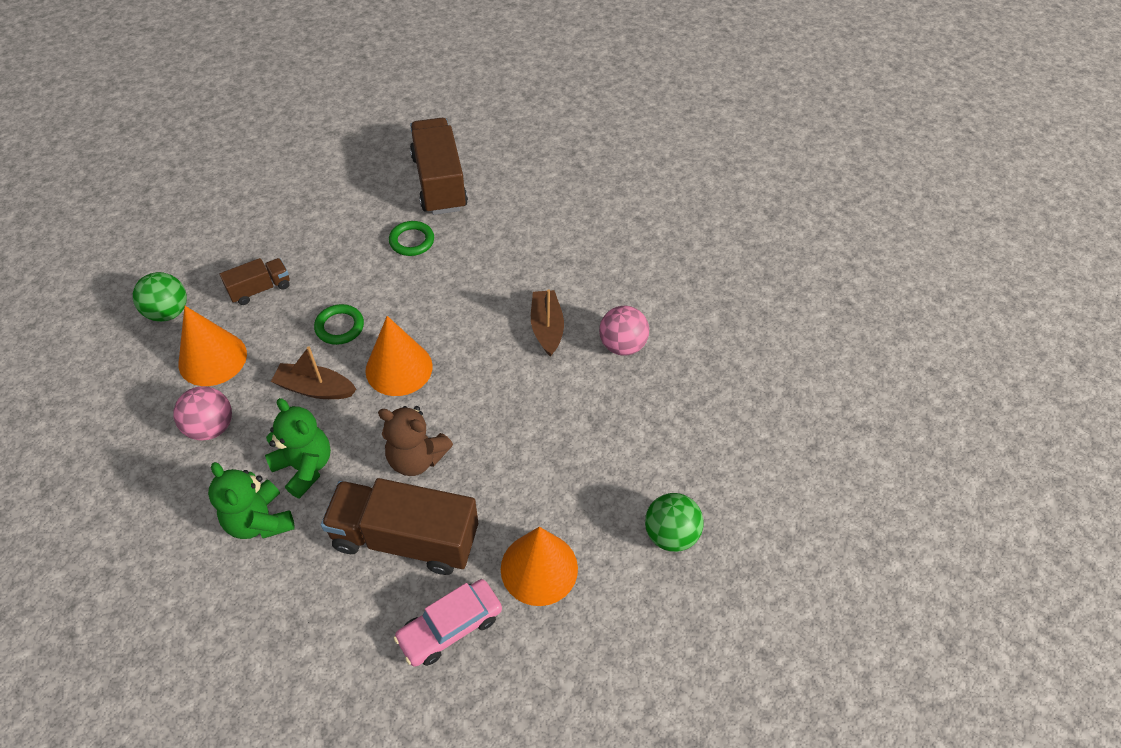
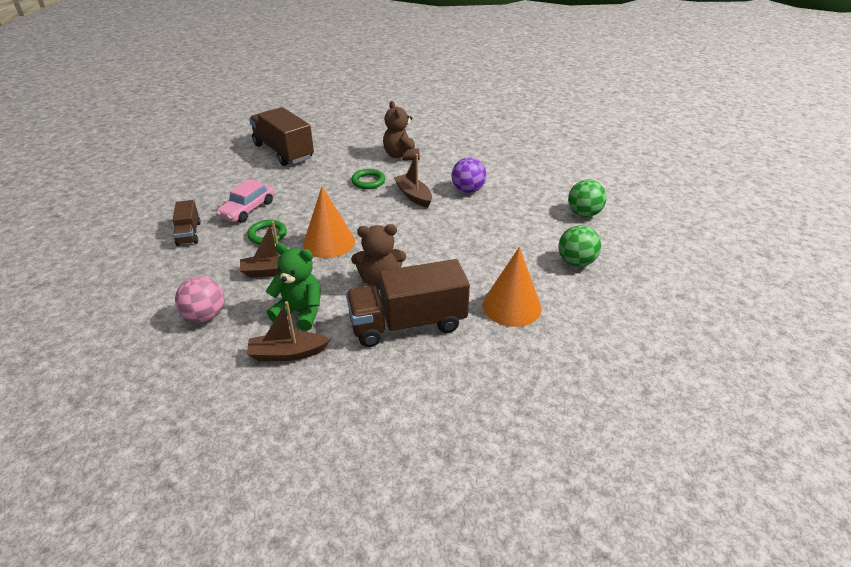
camera: 25 degrees left, 15 degrees down
(168, 312) = (119, 266): green ball -> green ball (584, 214)
(212, 358) = (177, 279): orange cone -> none
(260, 289) = (189, 233): brown truck -> brown truck turned 135 degrees clockwise
(260, 521) = (287, 353): green teddy bear -> brown boat
(412, 241) = (286, 181): green ring -> green ring (368, 181)
(450, 627) = (479, 357): pink car -> pink car (247, 209)
(579, 245) = (401, 156): none -> brown teddy bear
(622, 345) = (468, 190): pink ball -> purple ball

